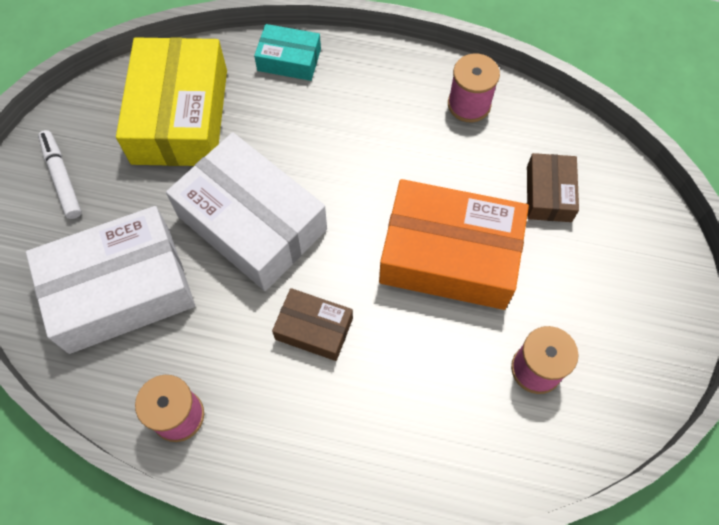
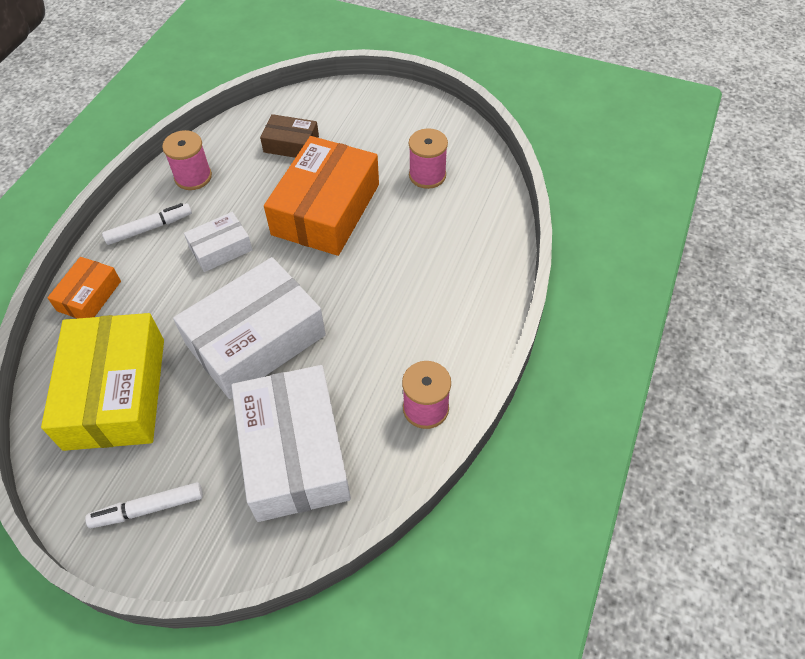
camera: 80 degrees left, 10 degrees down
(180, 116) = (115, 393): yellow box -> yellow box turned 75 degrees clockwise
(289, 60) = (89, 296): turquoise box -> orange box
(314, 329) = (368, 303): brown box -> none
(369, 159) = (221, 248): none -> white box
(385, 84) = (149, 228): none -> white marker

